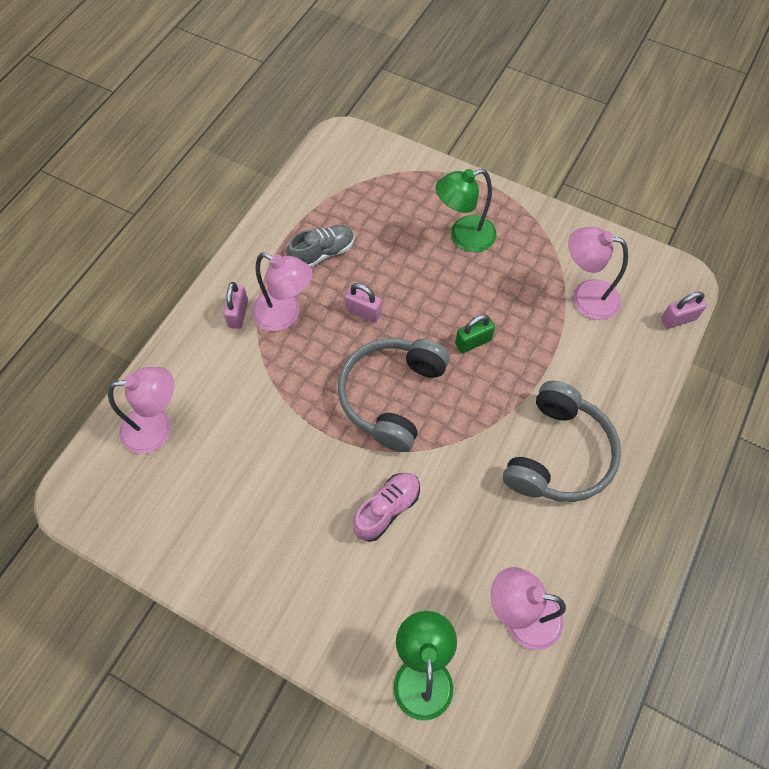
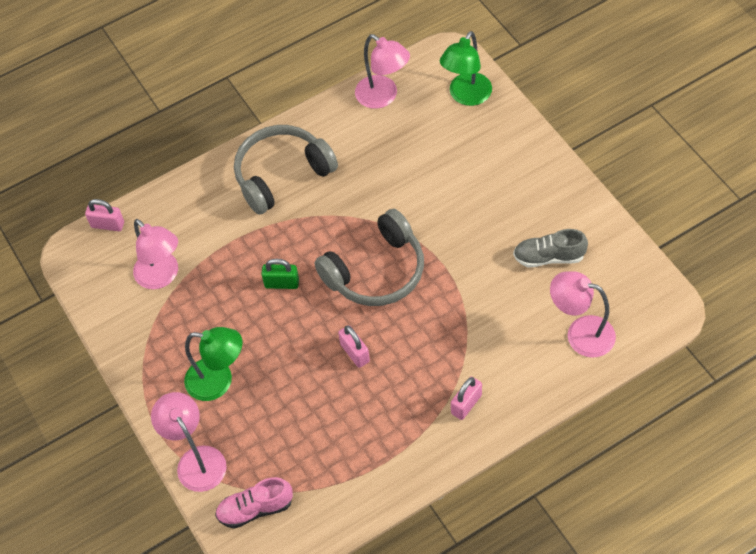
camera: 145 degrees left, 5 degrees down
(285, 315) = (425, 382): pink lamp -> pink lamp (196, 460)
(322, 253) = (357, 428): grey shoe -> grey shoe (549, 257)
(387, 509) = (431, 195): pink shoe -> pink shoe (255, 509)

